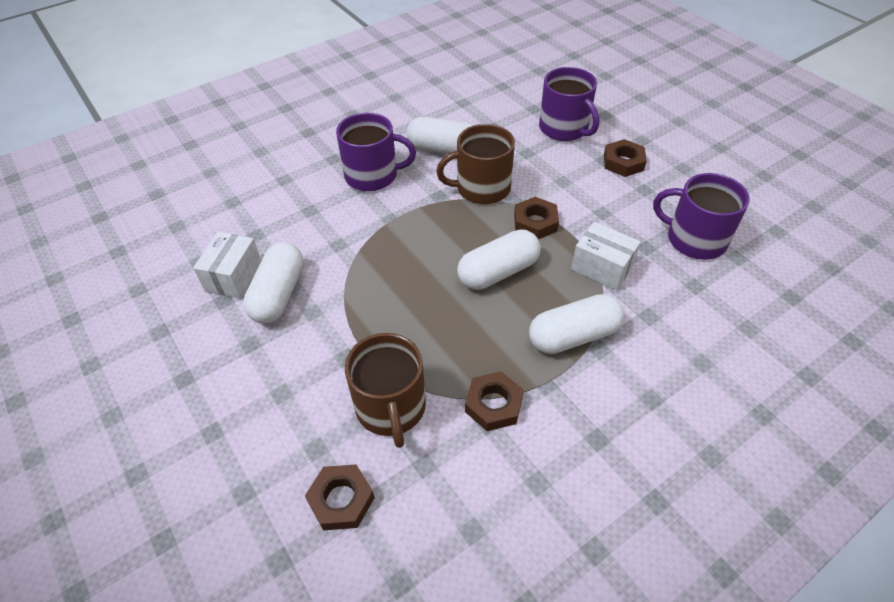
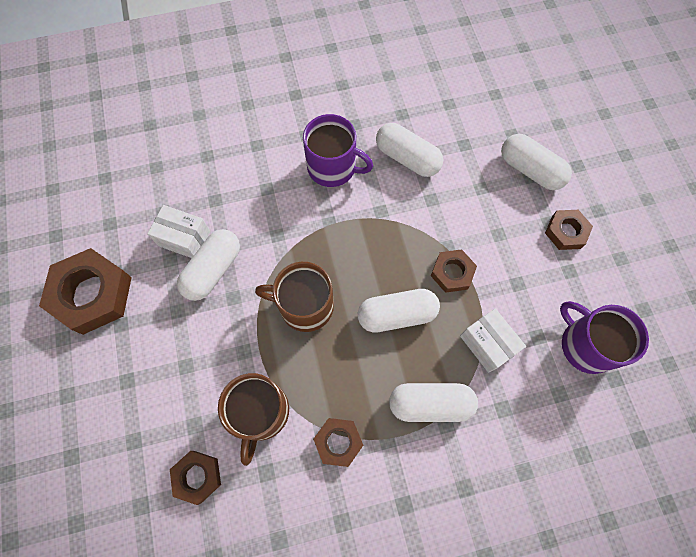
camera: 20 degrees right, 20 degrees up
(137, 360) = (92, 294): none -> brown nut
(234, 276) = (184, 238): white box -> white box turned 75 degrees clockwise
(482, 188) = (422, 216): brown mug -> brown mug (305, 306)
(564, 128) = (530, 170): purple mug -> white capsule

